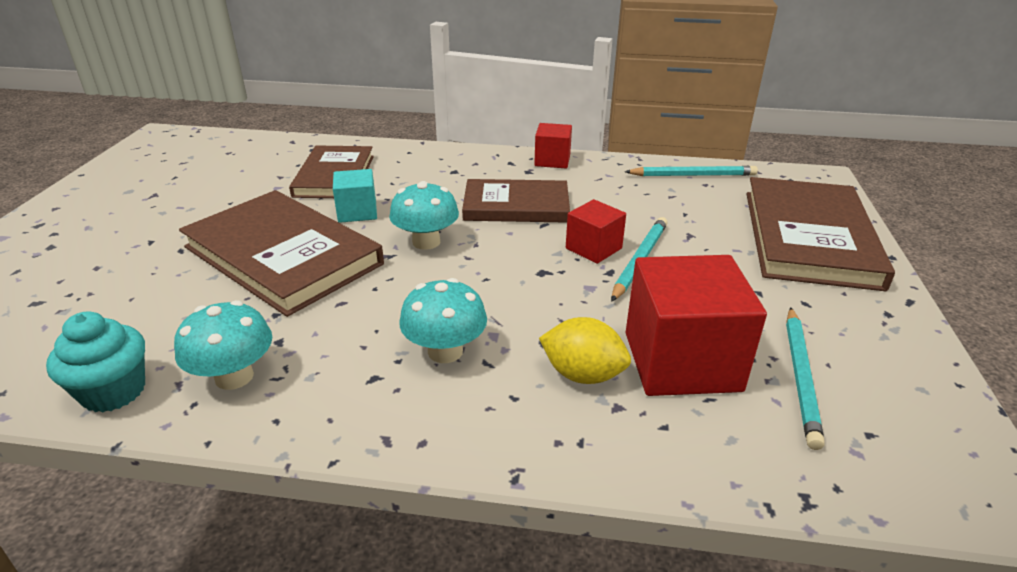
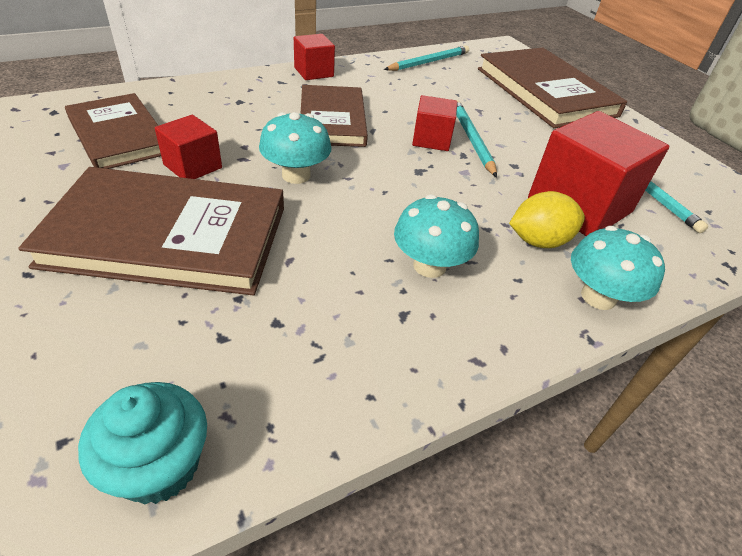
camera: 40 degrees left, 10 degrees up
(234, 376) = (277, 378): turquoise mushroom -> turquoise mushroom (598, 297)
(357, 212) = (193, 166): turquoise cube -> red cube
(516, 205) = (332, 120): brown book -> brown book turned 60 degrees counterclockwise

